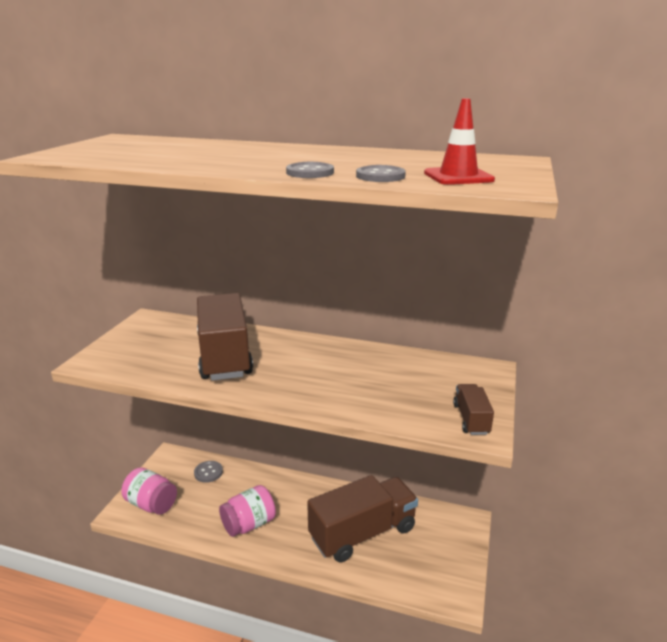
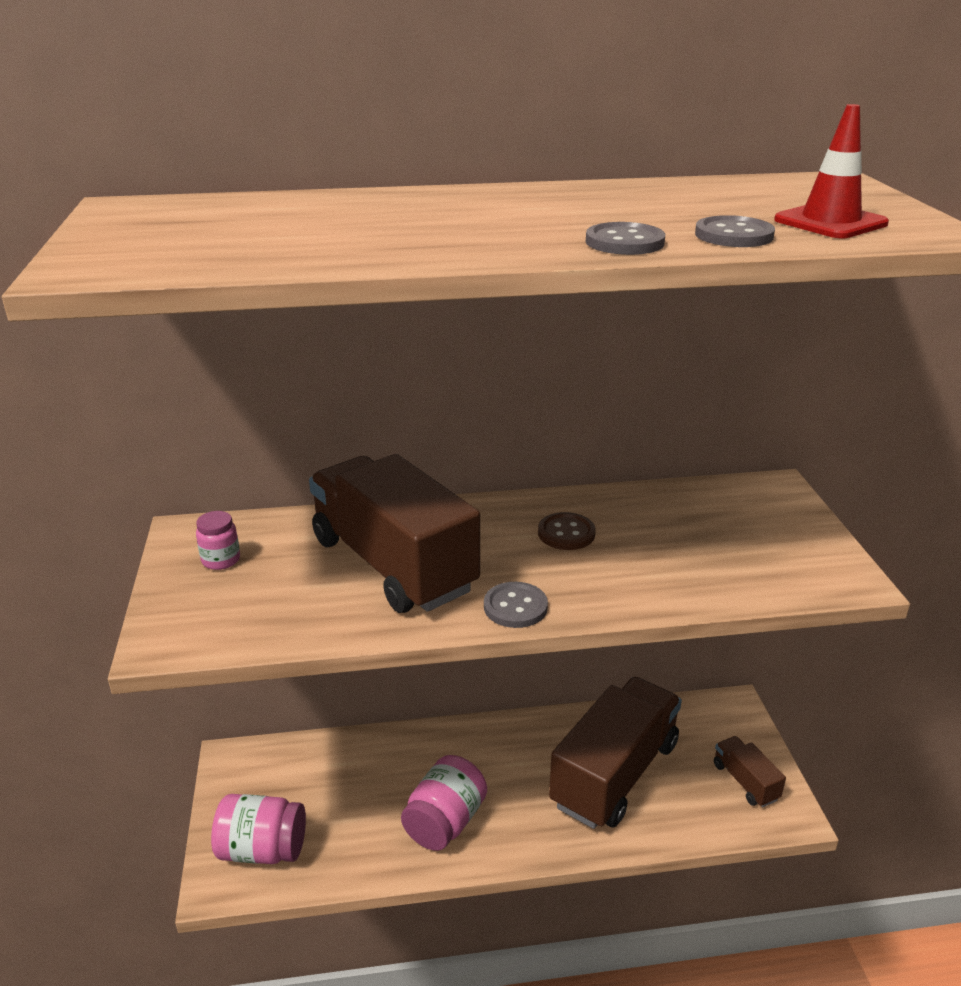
camera: 25 degrees left, 5 degrees up
(148, 334) = (221, 560): none -> pink jar
(208, 472) = (320, 765): grey button -> grey button (515, 607)
(331, 363) = (566, 533): none -> brown button
(471, 419) = (820, 565): brown truck -> brown truck (745, 781)

